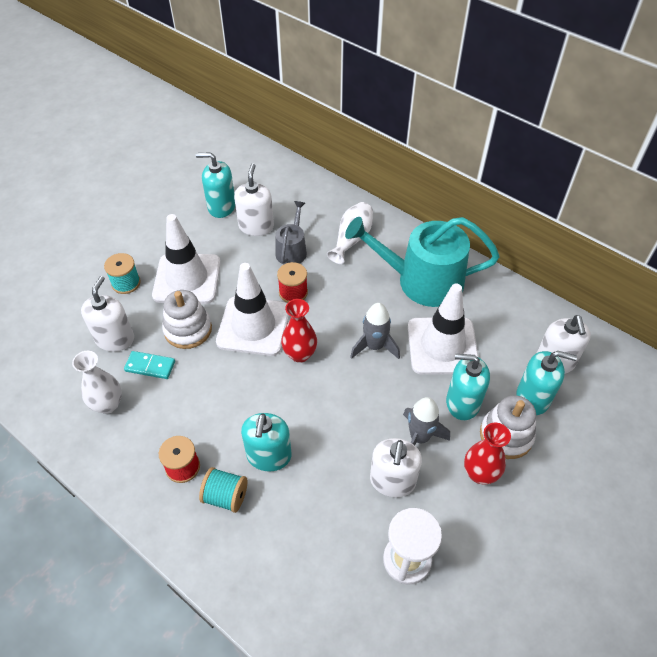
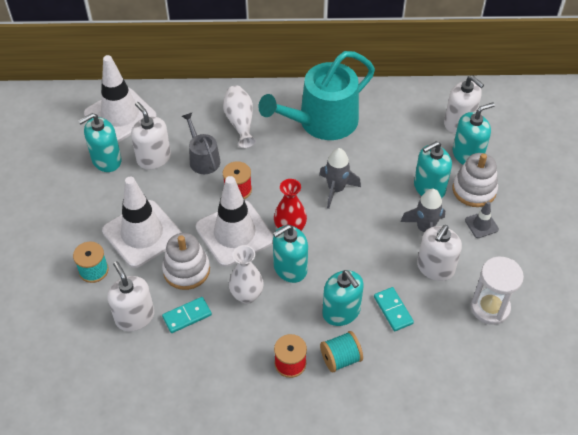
camera: 40 degrees left, 0 degrees up
(108, 404) = (185, 365): white vase -> white vase (247, 295)
(266, 386) = (290, 268): none -> turquoise soap dispenser
(314, 489) = (393, 310): none -> turquoise domino
(392, 481) = (435, 268): white soap dispenser -> white soap dispenser turned 60 degrees clockwise
(442, 346) = (380, 159): white traffic cone -> white traffic cone (120, 115)
(480, 473) = (481, 225): red vase -> grey traffic cone

